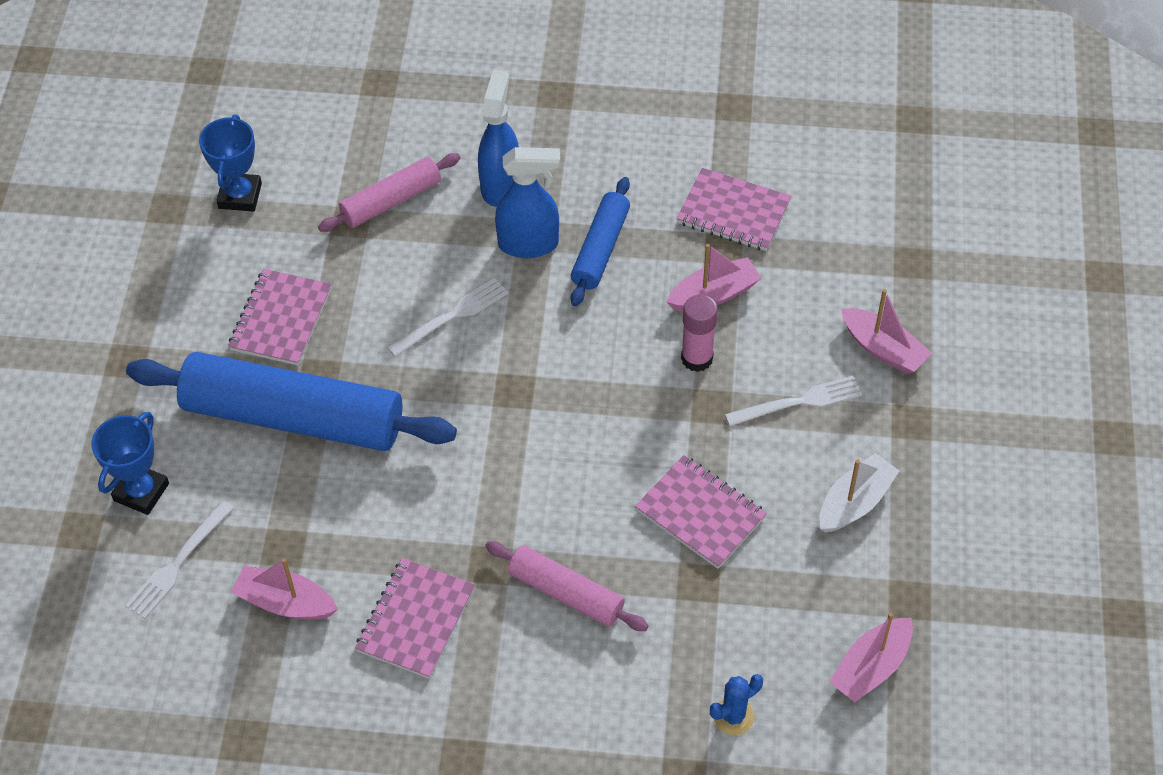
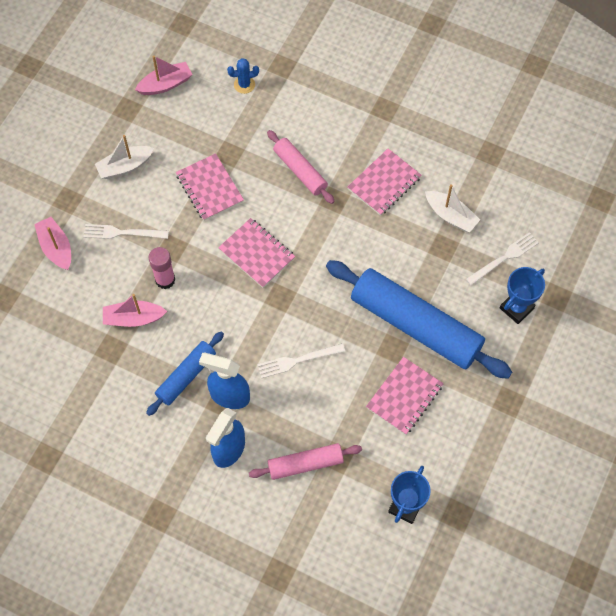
camera: 160 degrees left, 10 degrees up
(285, 602) = (450, 216): pink boat -> white boat
(733, 212) = (90, 373): pink notebook -> pink notebook (257, 254)

